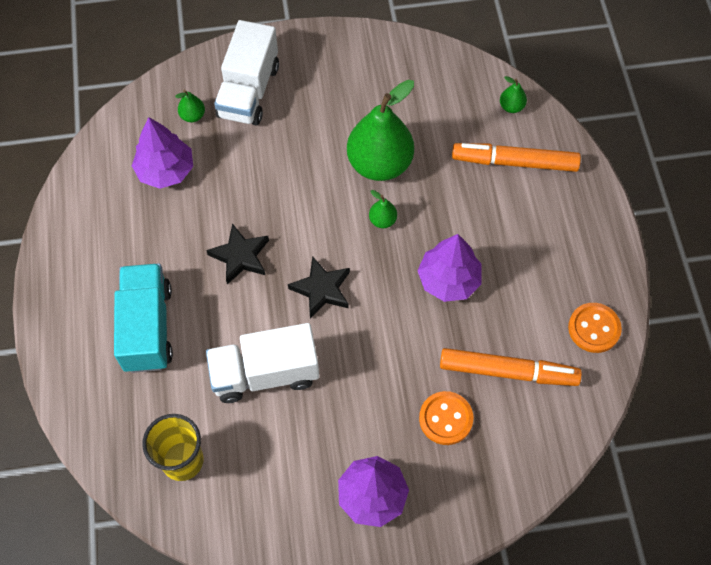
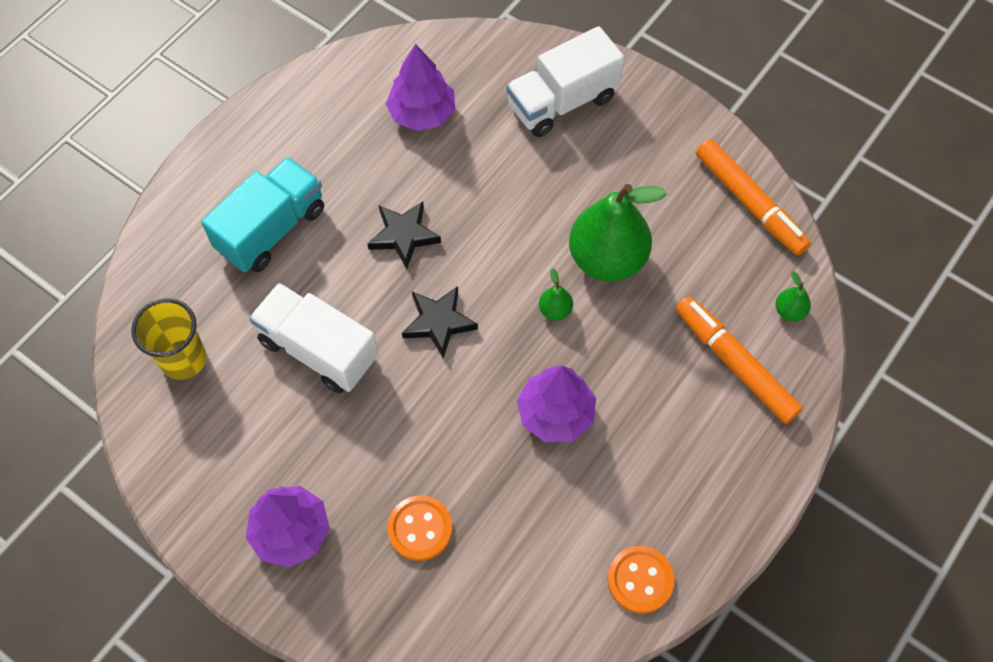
camera: 45 degrees right, 0 degrees up
(193, 116) = (493, 85): green pear -> none
(508, 372) = (518, 542): orange marker -> orange marker (749, 203)

